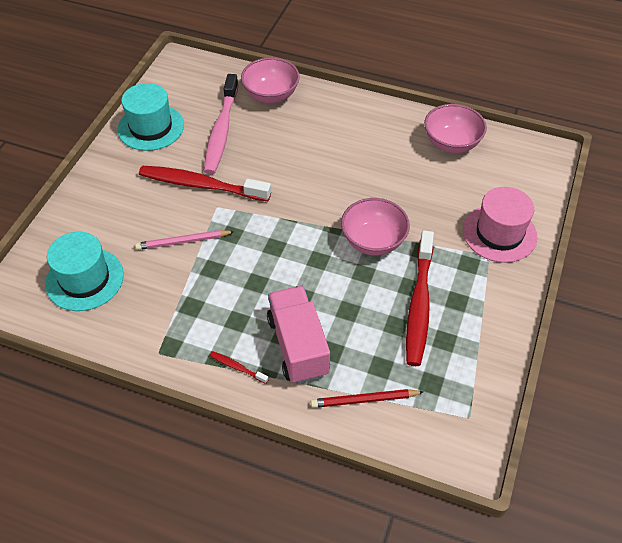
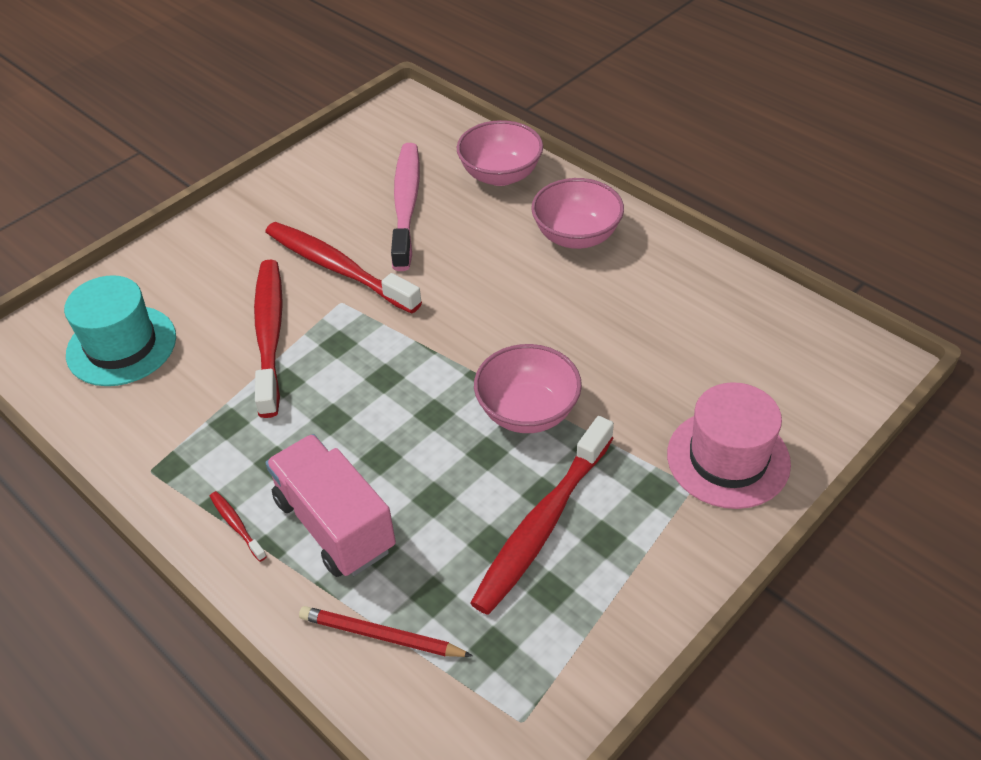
camera: 25 degrees right, 5 degrees down
(151, 127) = (319, 178): turquoise hat -> none
(183, 241) = (270, 334): pink pencil -> red toothbrush
(221, 131) = (406, 205): pink toothbrush -> pink toothbrush turned 150 degrees clockwise
(298, 346) = (334, 524): pink truck -> pink truck turned 45 degrees counterclockwise
(451, 143) = (726, 306): pink bowl -> pink bowl (576, 236)

